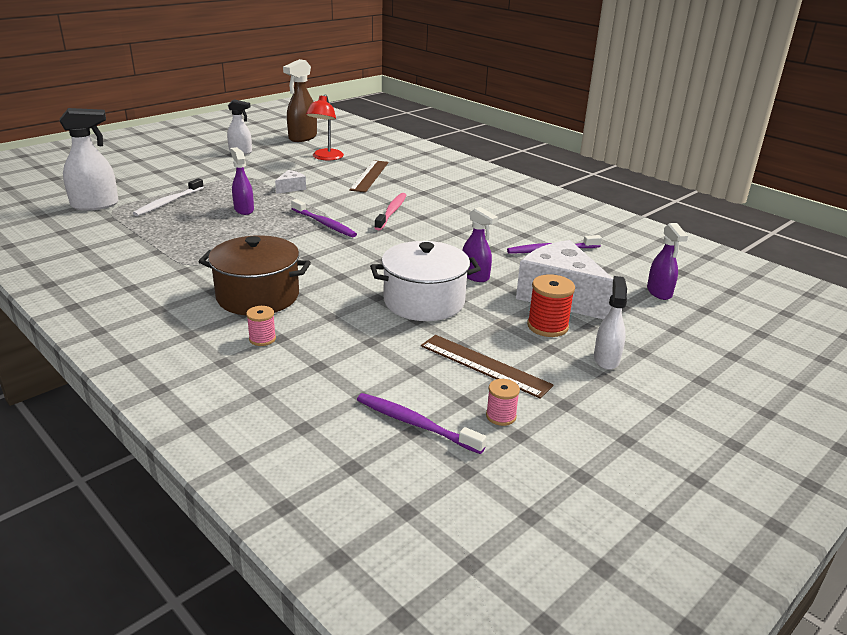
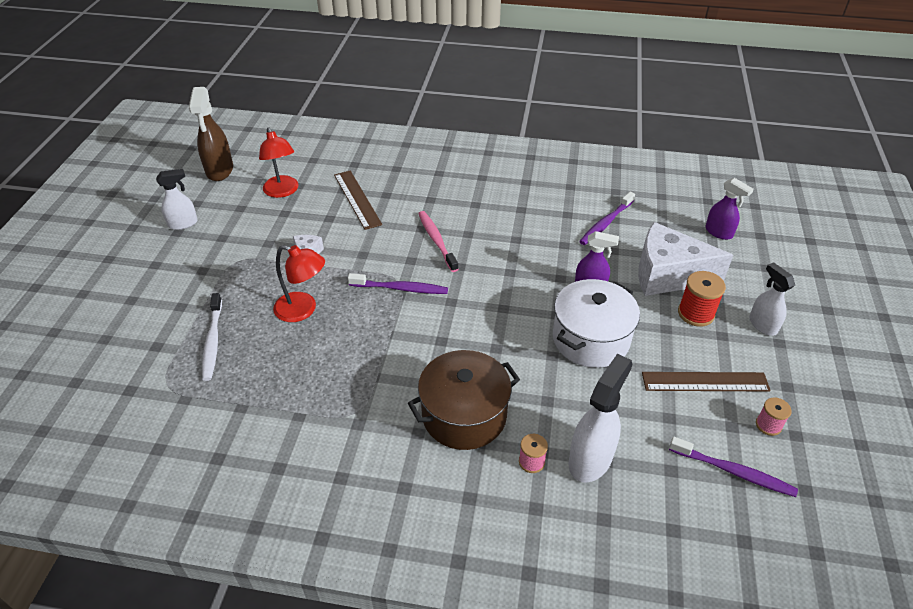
camera: 35 degrees left, 15 degrees up
(95, 205) = (137, 389): white spray bottle -> white spray bottle (590, 459)
(244, 210) = (303, 310): purple spray bottle -> red lamp
(416, 424) = (733, 471): purple toothbrush -> purple toothbrush turned 150 degrees counterclockwise

